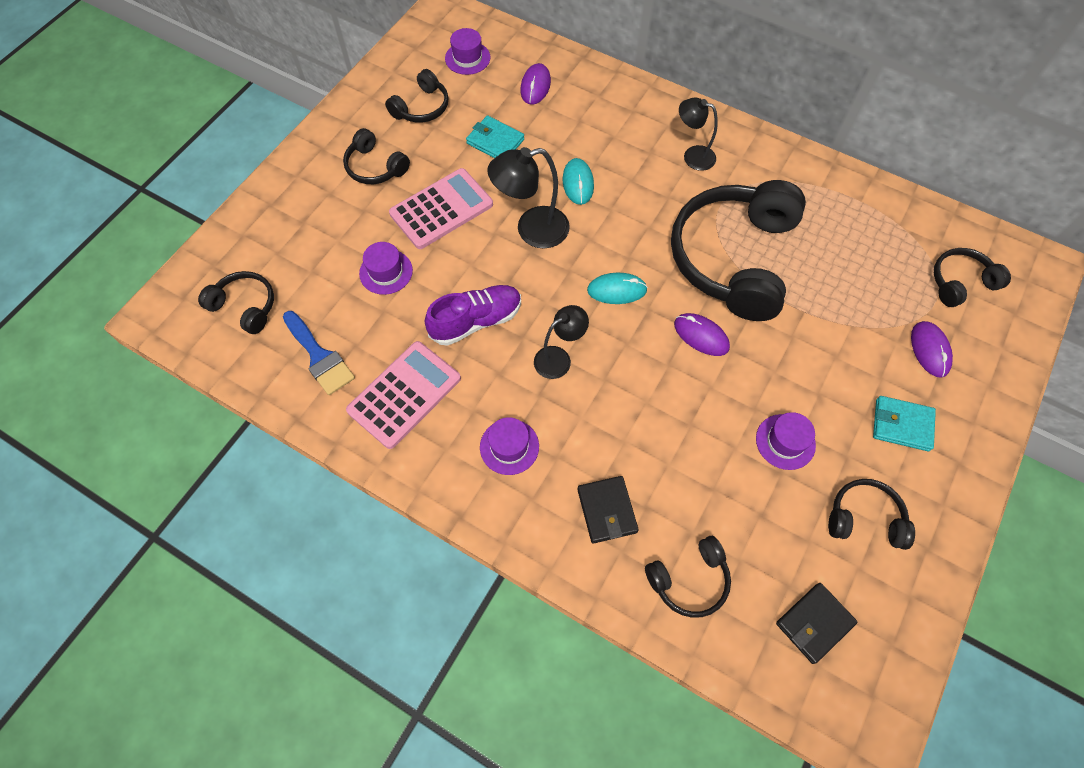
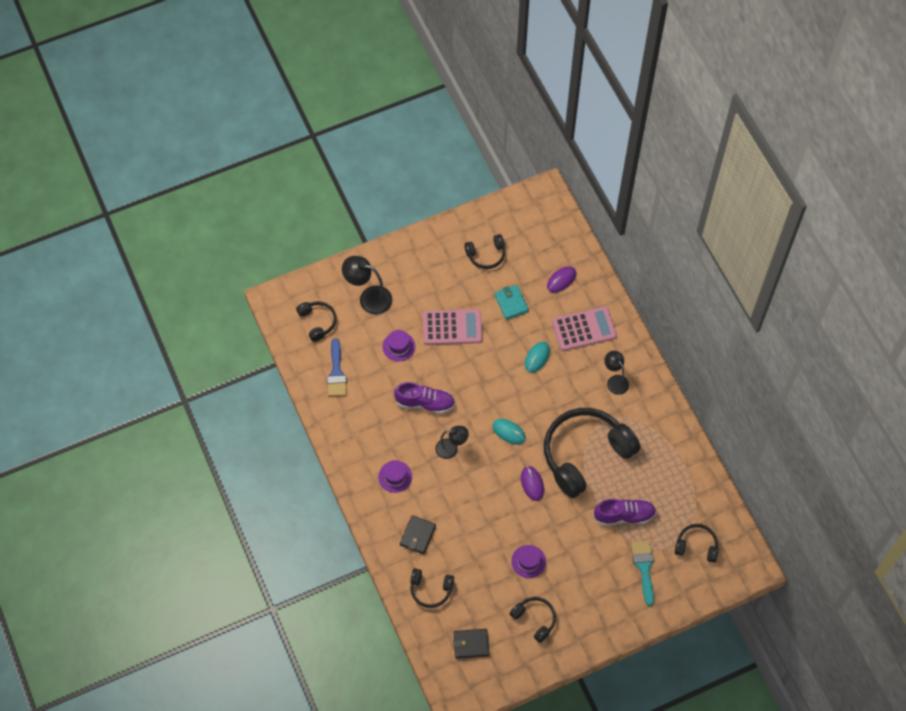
camera: 35 degrees right, 0 degrees up
(375, 167) = (434, 279): black headphones -> none
(404, 394) = (364, 419): pink calculator -> pink calculator (584, 329)
(467, 58) = (536, 236): purple hat -> none
(532, 230) = (491, 370): black lamp -> black lamp (369, 298)
(846, 302) = (624, 515): none -> purple shoe
(901, 425) = (593, 592): turquoise wallet -> none
(929, 350) = (644, 568): purple mouse -> turquoise brush

